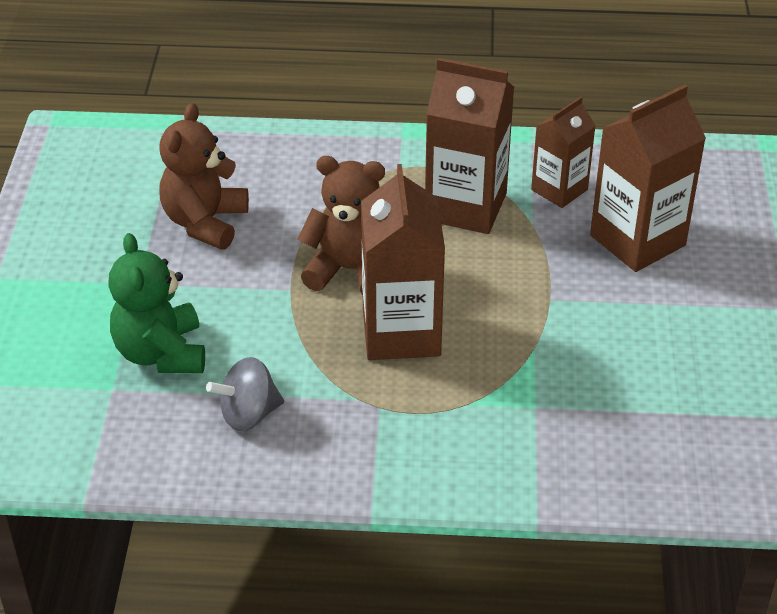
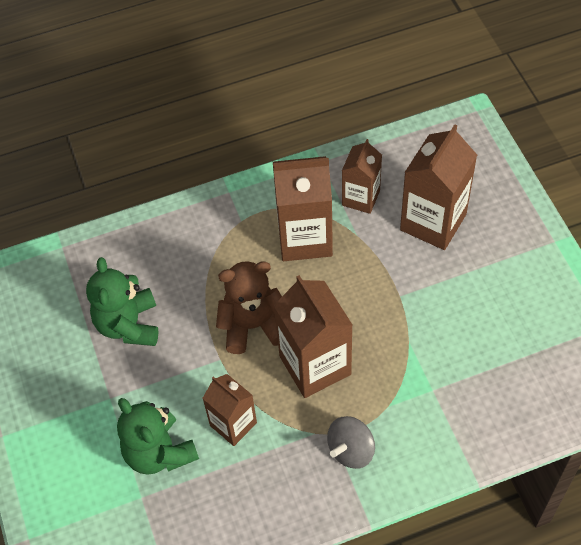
camera: 20 degrees left, 15 degrees up
(205, 222) = (128, 325): brown teddy bear -> green teddy bear
(248, 414) = (247, 478): grey spinning top -> grey spinning top (351, 450)
(265, 356) = (233, 424): none -> brown carton

